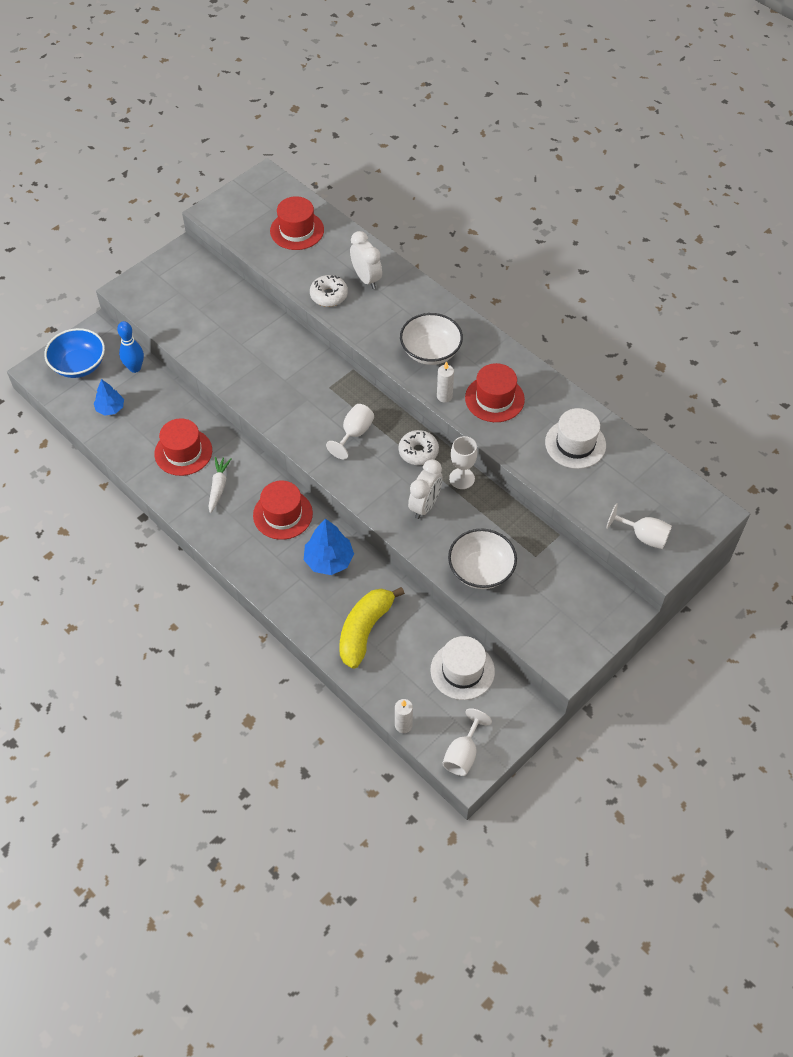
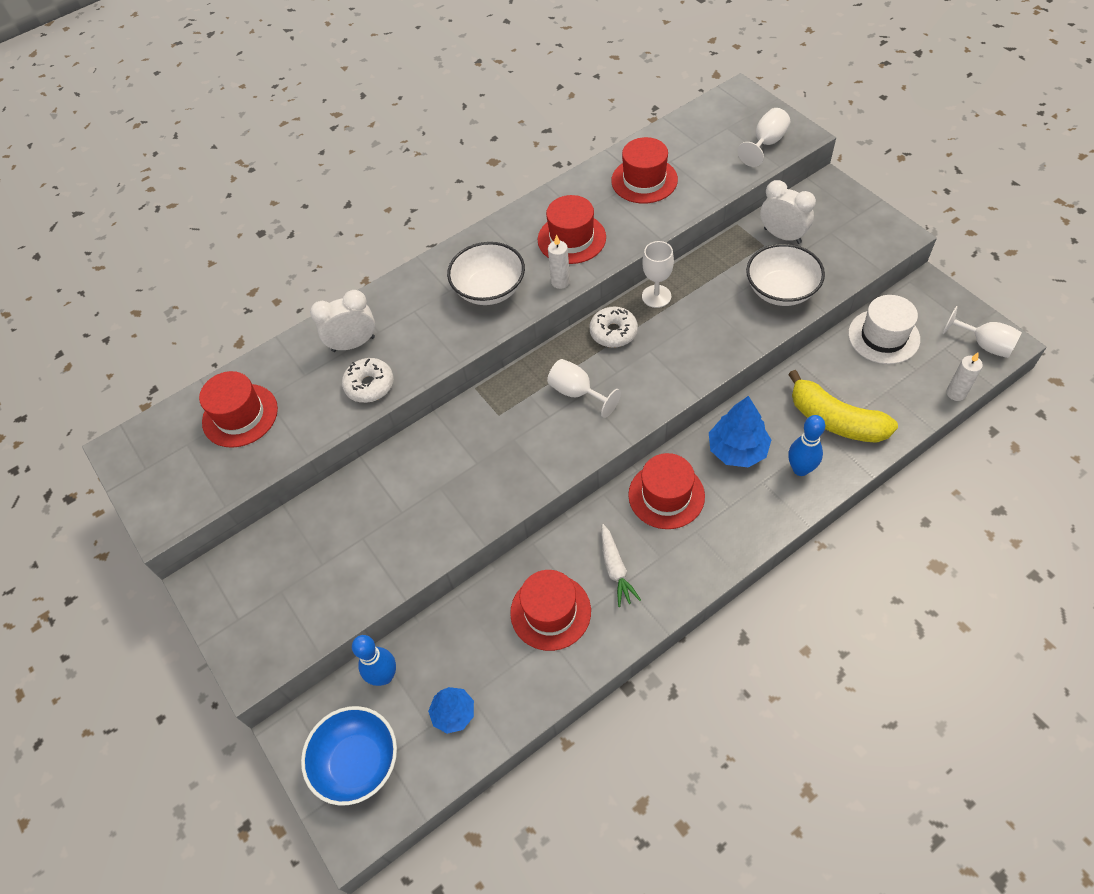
camera: 75 degrees left, 0 degrees up
(218, 487) = (615, 569): white carrot -> white carrot turned 120 degrees counterclockwise
(314, 604) = (800, 469): none -> blue bowling pin
(425, 505) = (691, 332): white clock -> white clock (782, 236)
(575, 444) = (644, 180): white hat -> red hat

